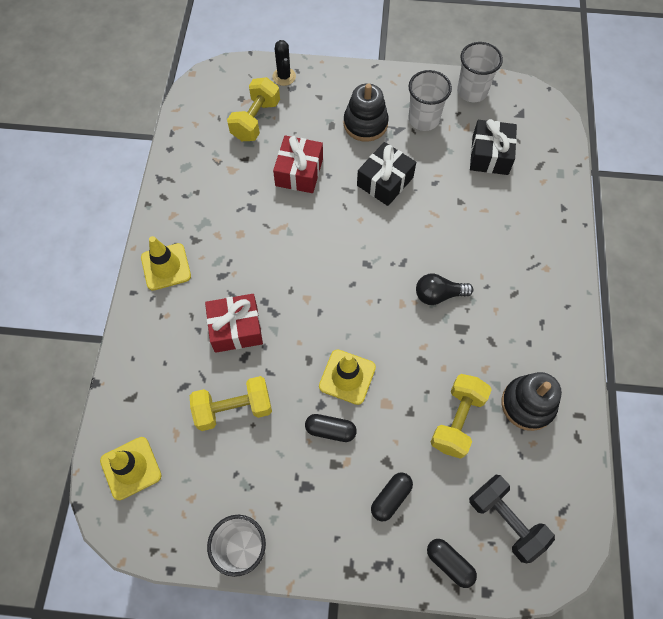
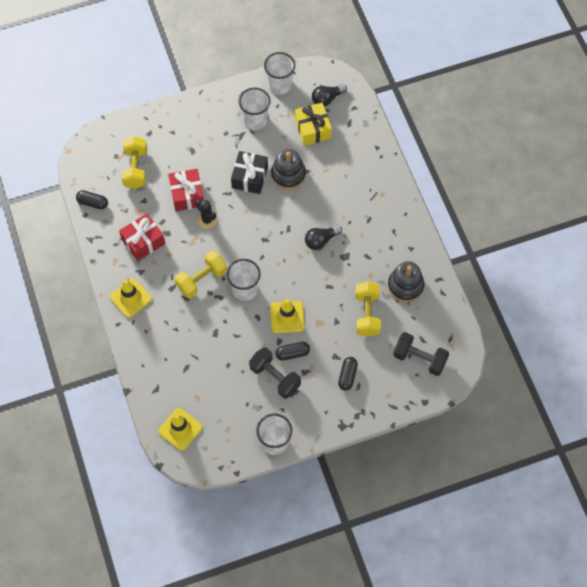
camera: 25 degrees left, 0 degrees up
(233, 408) = (225, 367): yellow dumbbell -> yellow dumbbell (201, 279)
(236, 328) = (200, 318): red gift -> red gift (143, 241)
(284, 77) = (138, 127): black cactus -> black cactus (207, 220)
(291, 453) = (275, 377): none -> black dumbbell
(310, 316) = (245, 289): none -> white cup
(365, 124) = (216, 140): black stacking toy -> black stacking toy (288, 175)
(449, 563) = (397, 396): black capsule -> black capsule (93, 203)
(490, 155) = (313, 129): black gift -> yellow gift
(523, 127) = (327, 99): none -> black light bulb

